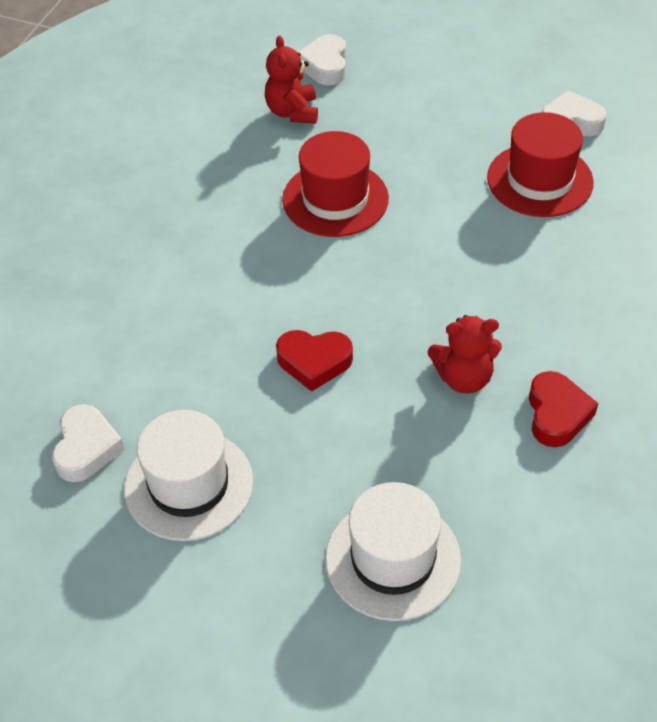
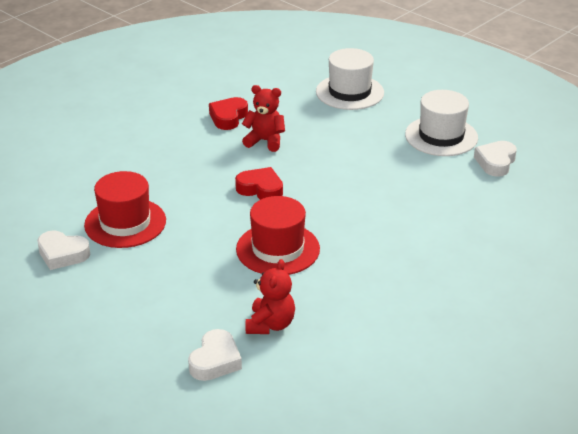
camera: 160 degrees left, 15 degrees down
(314, 362) = (346, 167): red heart -> red heart (260, 189)

